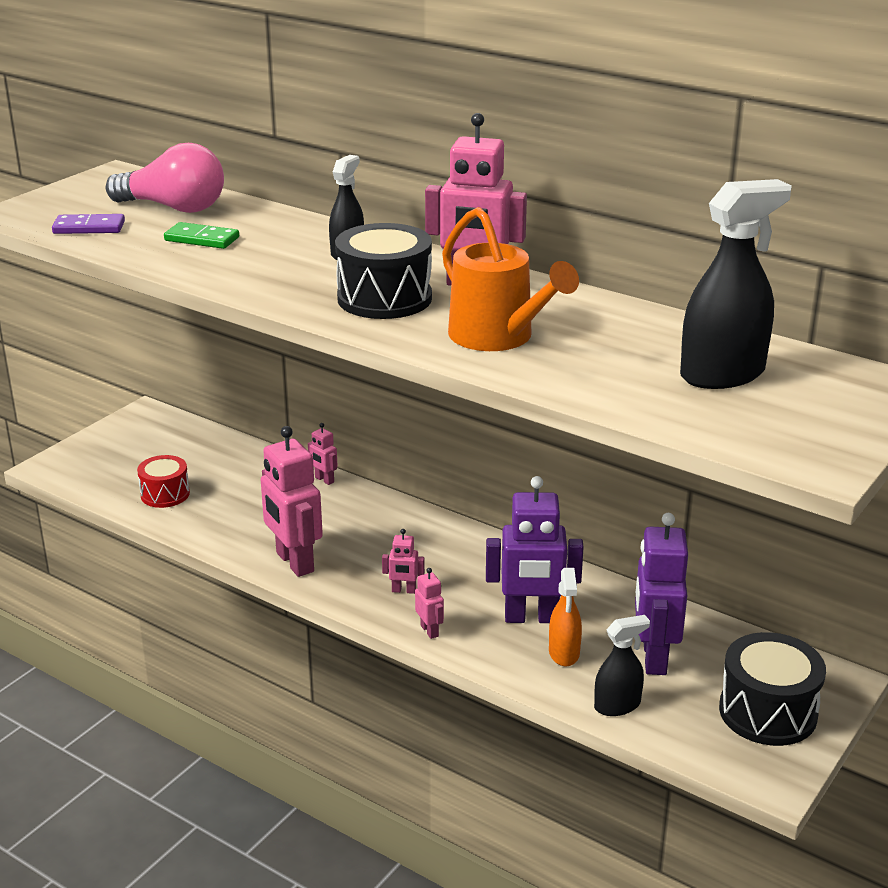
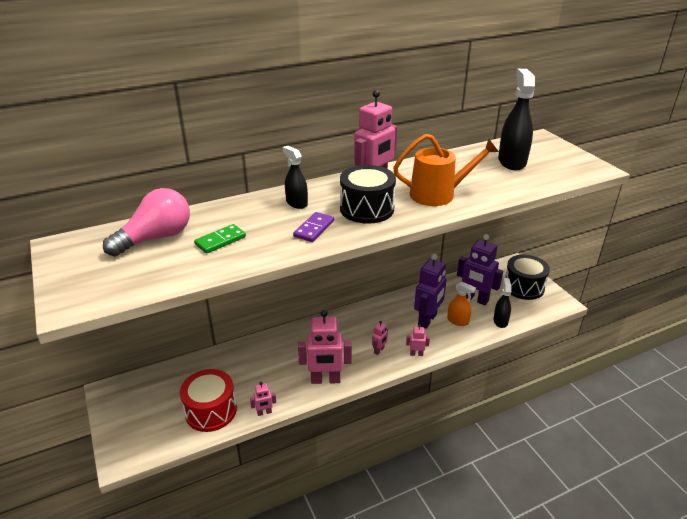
camera: 60 degrees left, 5 degrees up
(89, 228) = (145, 277): purple domino -> purple domino (314, 229)
(165, 494) = (211, 411): red drum -> red drum, size x1.60
(324, 480) = (259, 342): pink robot -> pink robot (264, 412)

